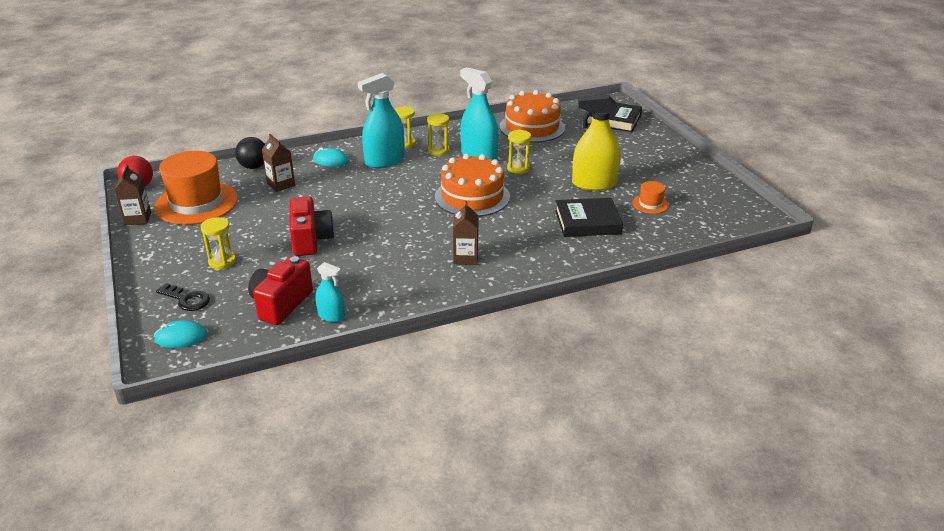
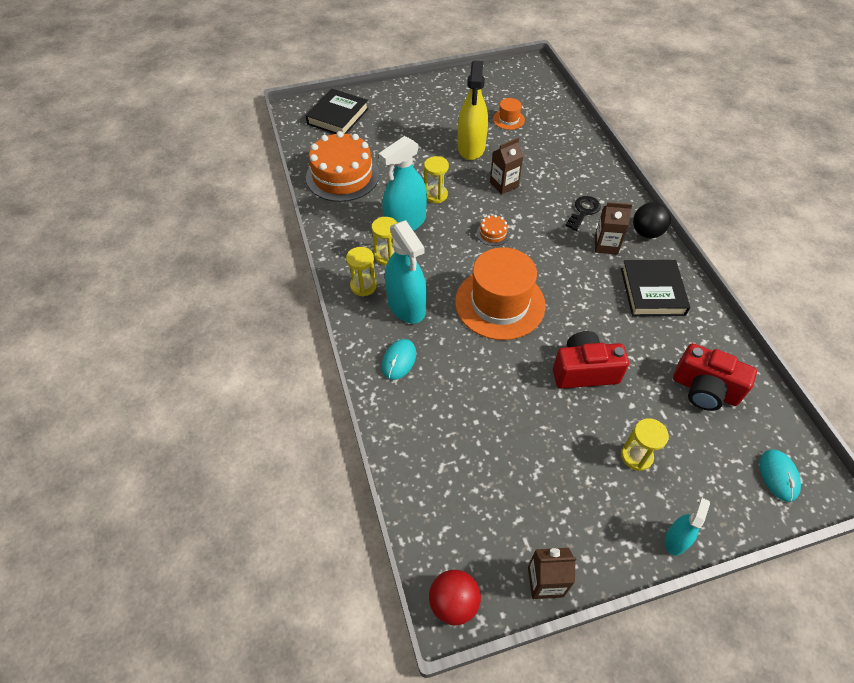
camera: 85 degrees left, 20 degrees up
(187, 299) = (714, 482): black key -> black key (583, 211)
(196, 203) = (503, 509): orange hat -> orange hat (499, 303)
(254, 167) = (406, 449): black ball -> black ball (646, 232)
(281, 184) = (458, 411): brown carton -> brown carton (504, 184)
(331, 316) = (715, 346): turquoise spray bottle -> turquoise spray bottle (676, 540)
(472, 196) = (492, 234): orange cake -> orange cake, size x0.42
(587, 222) = (539, 160): black book -> black book (652, 291)

